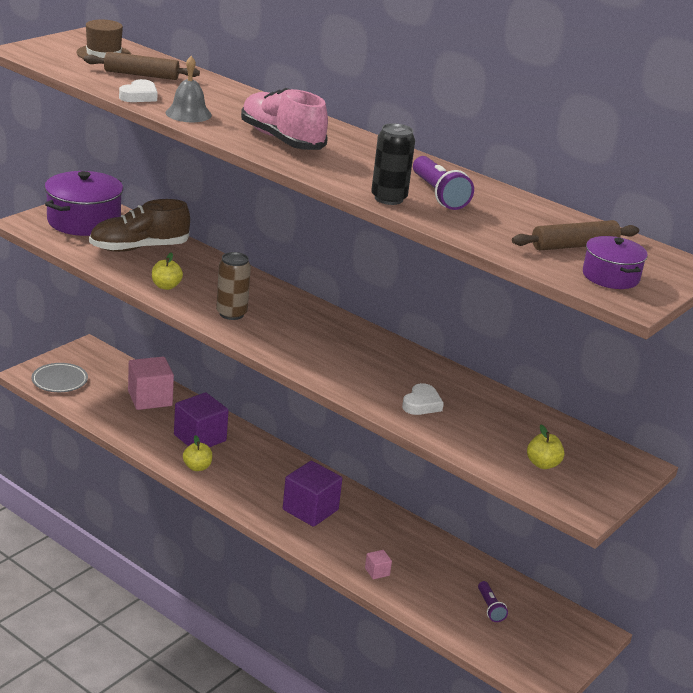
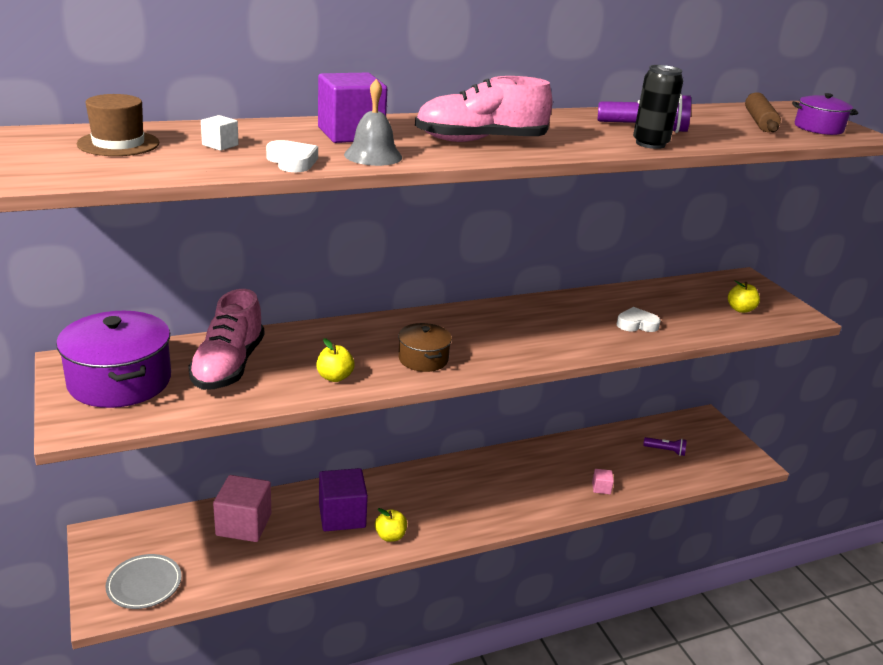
camera: 60 degrees left, 0 degrees up
(139, 248) = (228, 366): brown shoe -> pink shoe
(141, 75) = (220, 145): brown rolling pin -> white cube
(231, 314) = (423, 359): brown can -> brown pot
(310, 510) = (498, 490): purple cube -> purple cube (351, 134)
(421, 404) = (636, 324): white heart -> white heart turned 60 degrees counterclockwise

